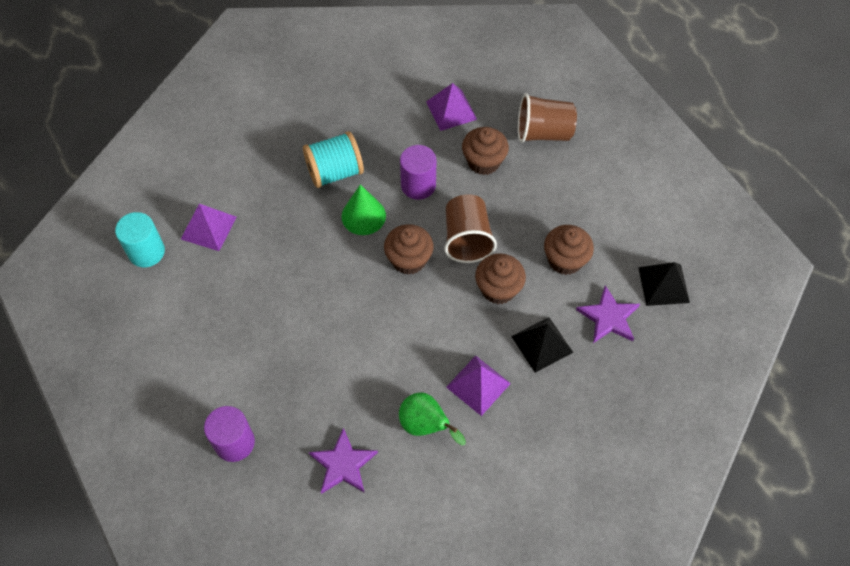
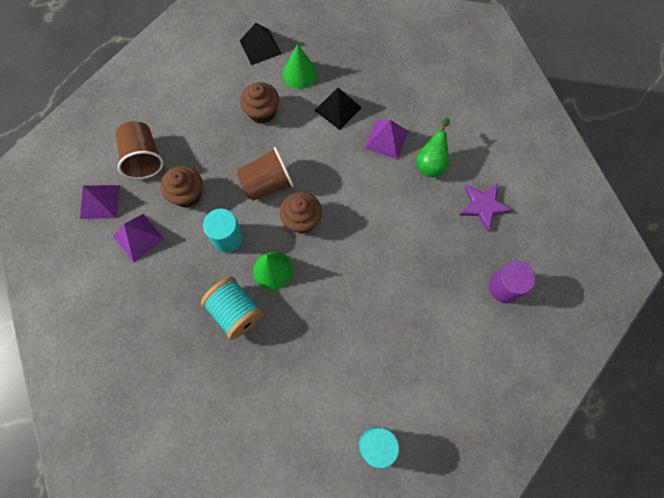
camera: 110 degrees left, 10 degrees up
(208, 228) = (331, 399): purple pyramid -> purple pyramid (100, 201)
(418, 185) = (227, 237): purple cylinder -> turquoise cylinder
(498, 289) = (304, 149): brown cupcake -> none
(608, 317) = (300, 73): purple star -> green cone

